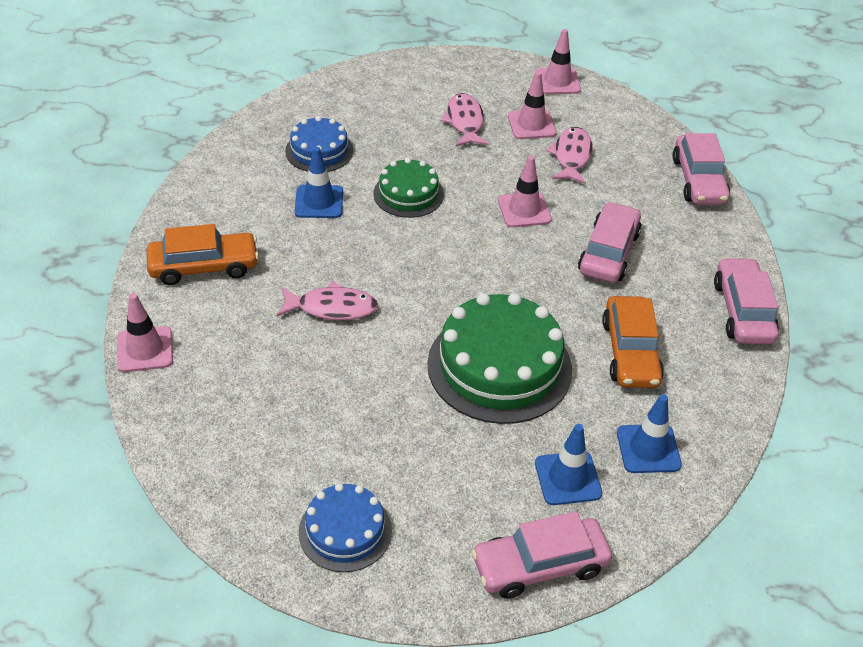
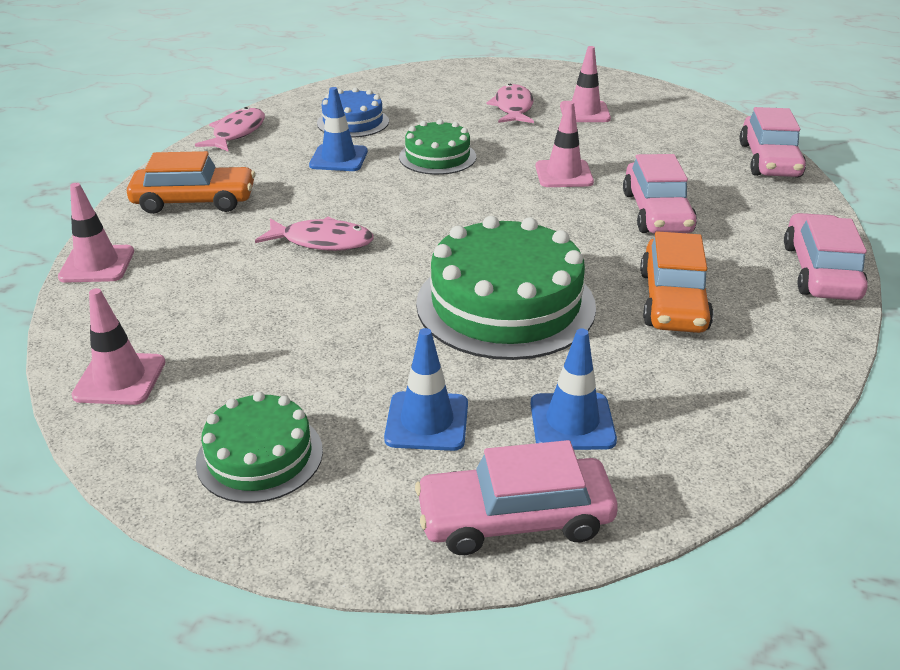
camera: 10 degrees right, 10 degrees down
(345, 531) = (260, 456): blue cake -> green cake
(557, 81) = (618, 84): pink traffic cone -> pink traffic cone (120, 379)
(571, 156) = (625, 136): pink fish -> pink fish (237, 133)
(608, 252) = (656, 212): pink car -> pink car turned 150 degrees clockwise
(648, 449) = (686, 398): blue traffic cone -> blue traffic cone (427, 421)

